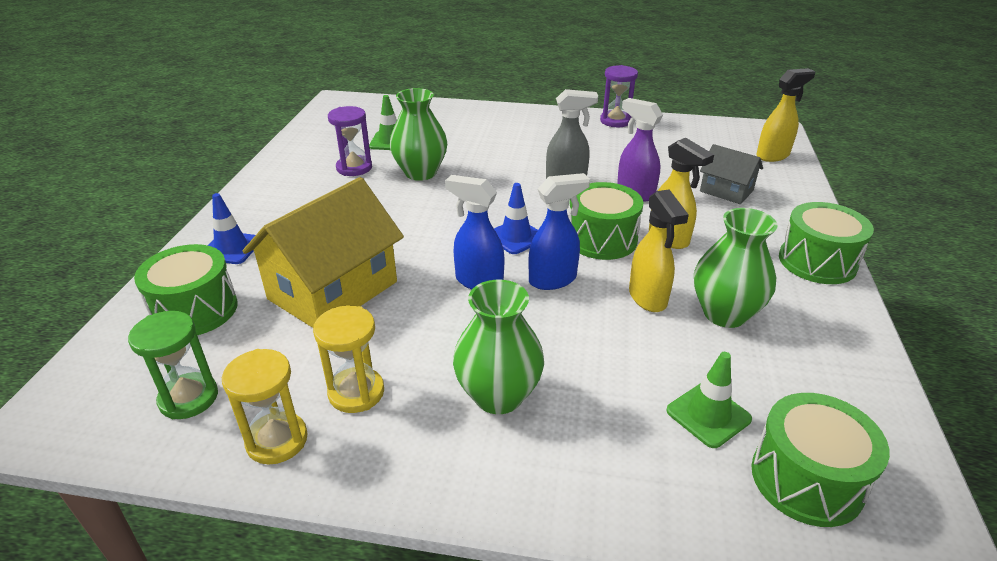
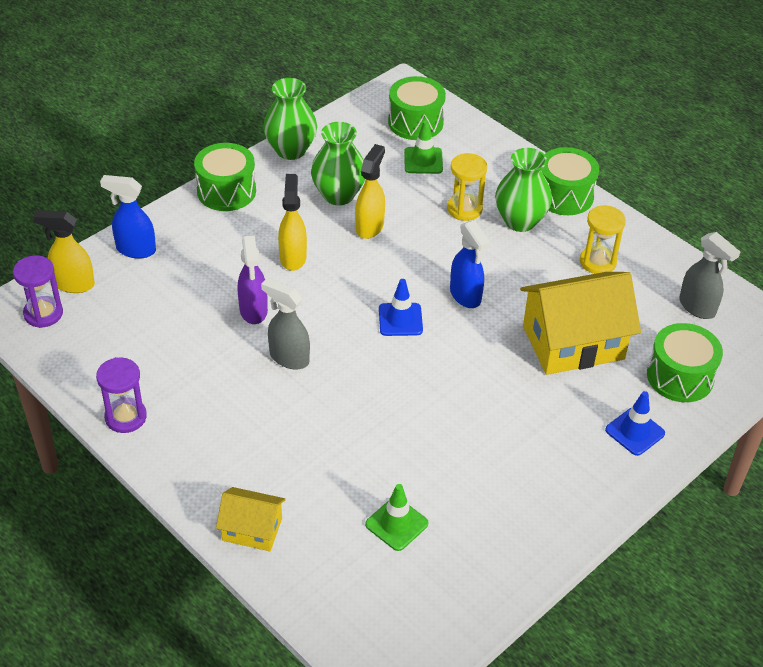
camera: 145 degrees left, 10 degrees up
(189, 398) = (697, 307): green hourglass -> grey spray bottle
(277, 440) = (654, 258): yellow hourglass -> yellow hourglass (464, 209)
(354, 168) = (467, 493): purple hourglass -> purple hourglass (43, 314)
(420, 173) = (408, 446): green vase -> green vase (291, 150)
(475, 113) = (252, 529): none -> yellow house
(553, 280) = (413, 270): blue spray bottle -> blue spray bottle (135, 250)
(602, 239) = (340, 283): green drum -> green drum (564, 195)
(726, 191) = (180, 272): grey house -> none

